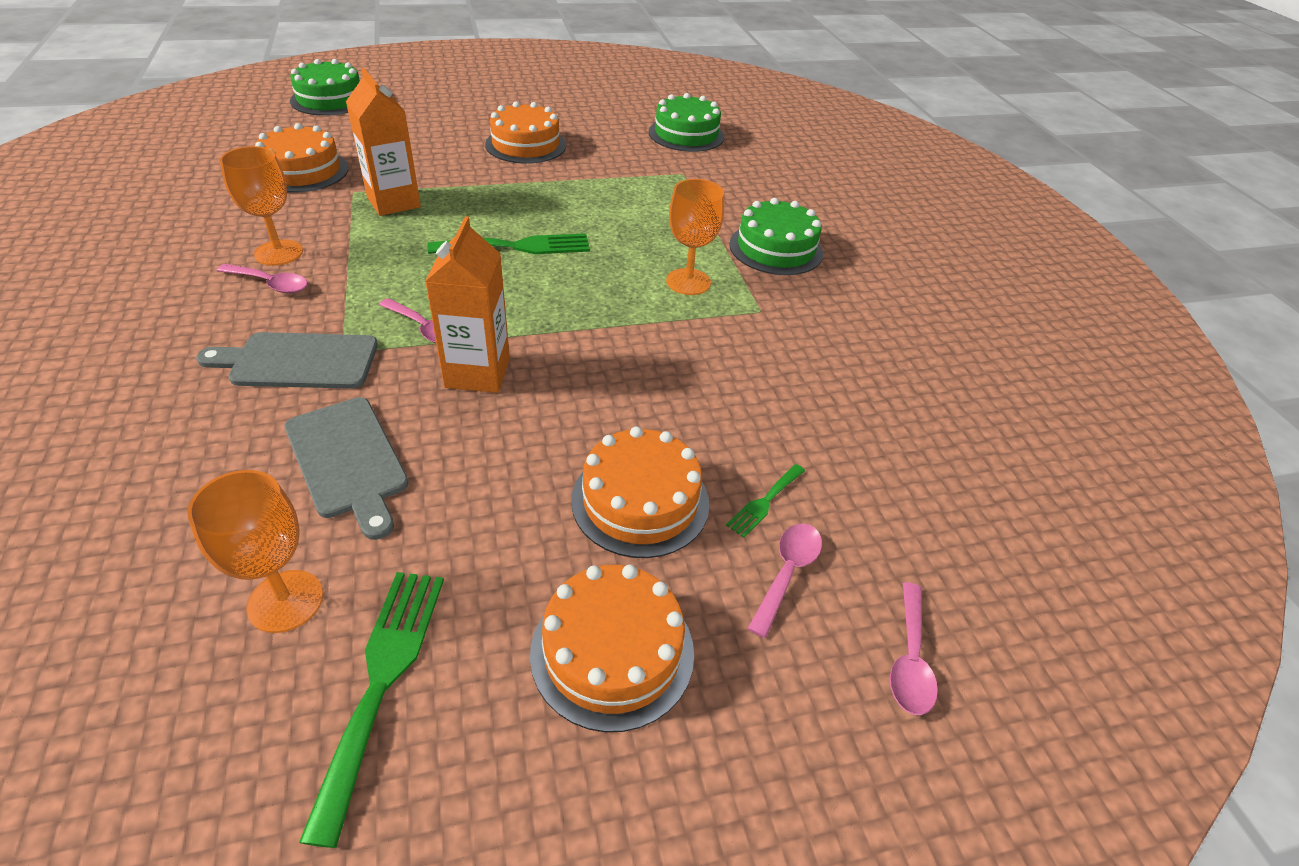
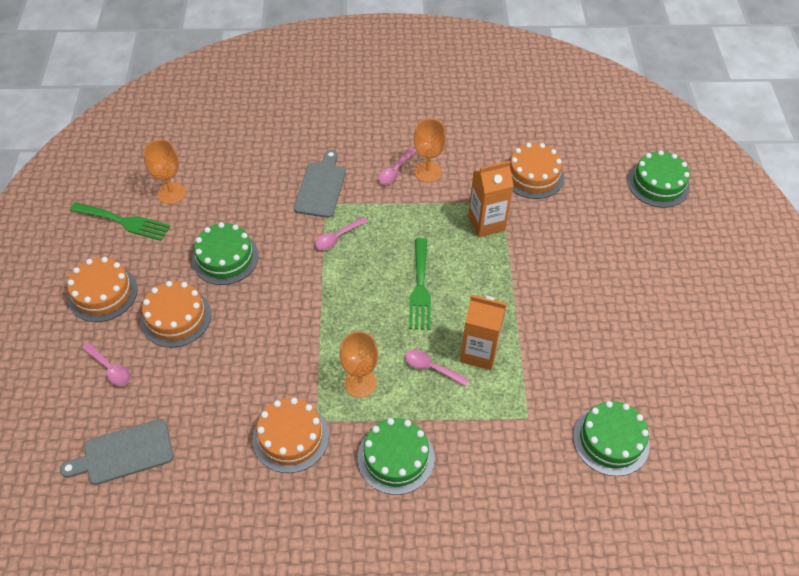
camera: 105 degrees right, 10 degrees up
(348, 461) = (242, 208): grey cutting board -> grey cutting board (124, 453)
(477, 373) = (292, 259): orange carton -> orange carton (479, 353)
(483, 460) = (225, 258): none -> green cake
(525, 145) = (581, 307): orange cake -> orange cake (290, 437)
(764, 502) = (154, 372): green fork -> none
(910, 659) = (46, 404): pink spoon -> pink spoon (431, 368)

